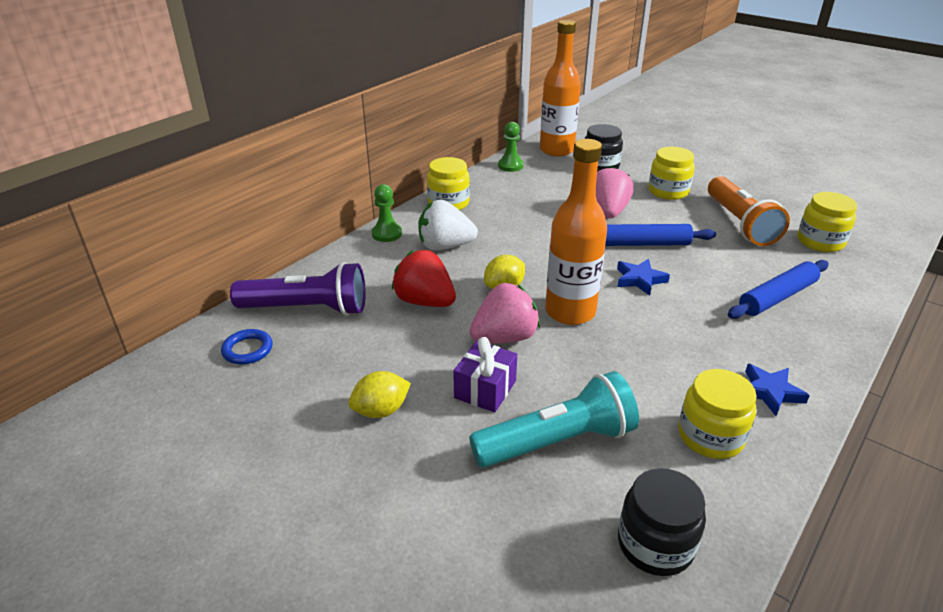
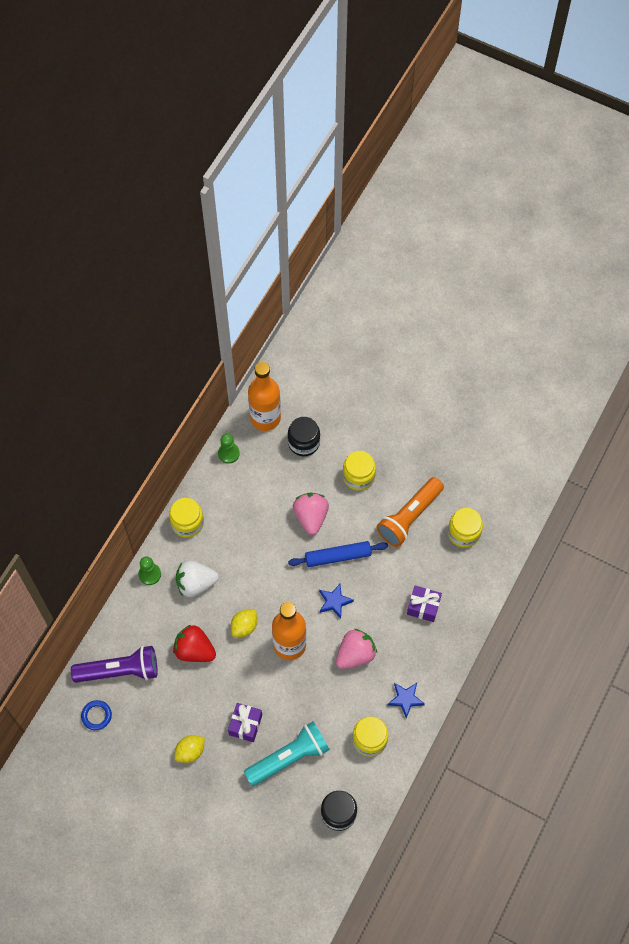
camera: 10 degrees left, 30 degrees up
(504, 338) = (251, 678): pink strawberry -> pink strawberry (355, 654)
(739, 223) = (409, 517): orange flashlight -> orange flashlight turned 60 degrees clockwise
(777, 297) = (423, 607): blue rolling pin -> purple gift

